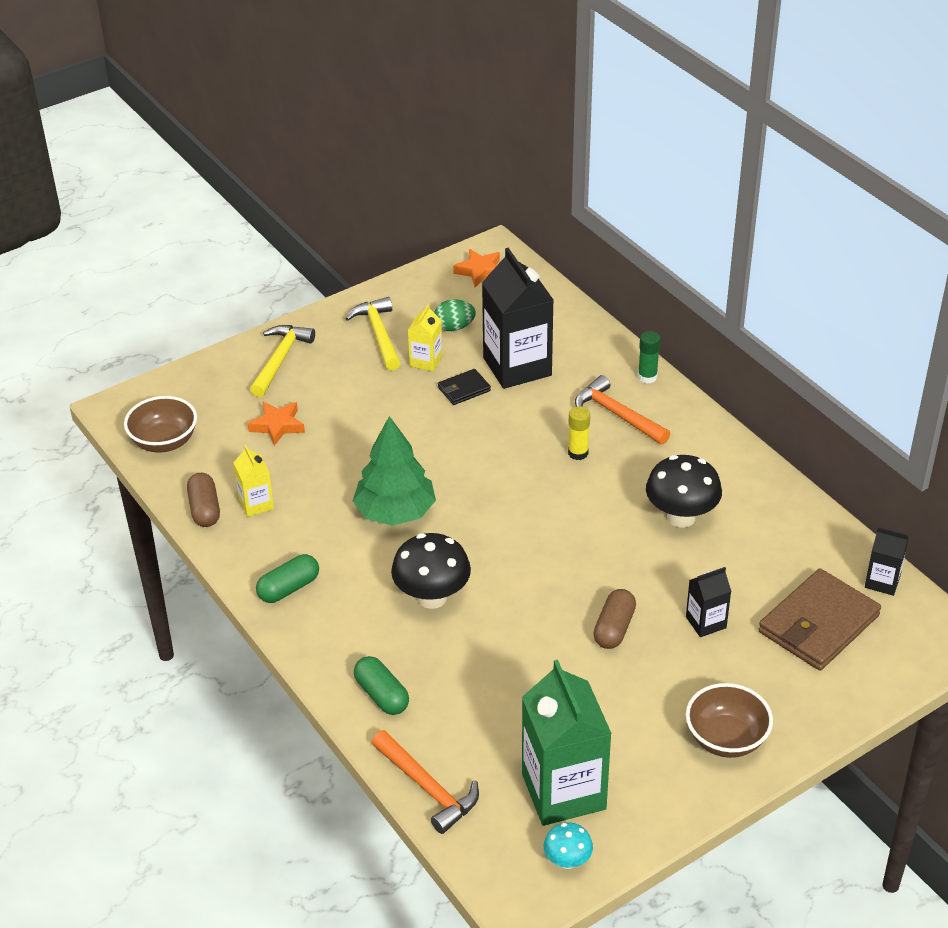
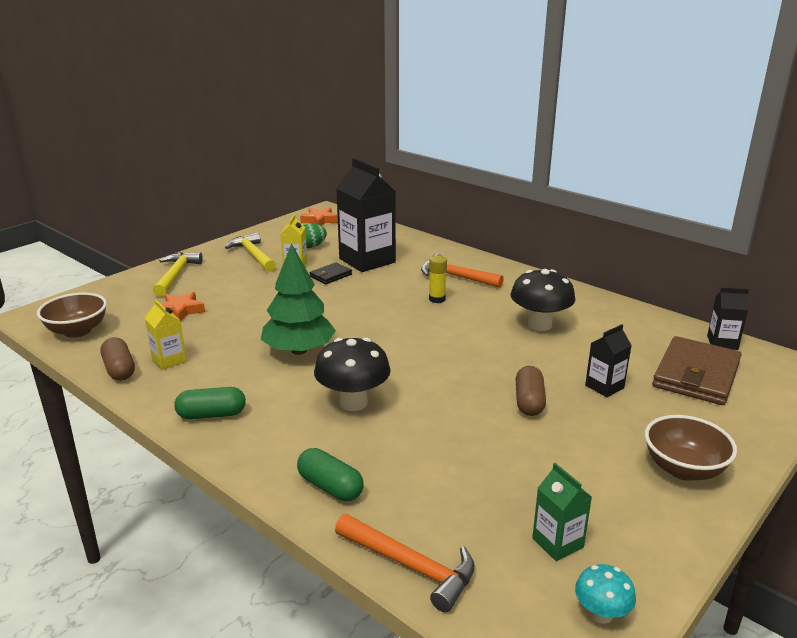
camera: 15 degrees left, 15 degrees down
(289, 588) = (212, 414): green capsule -> green capsule turned 45 degrees clockwise
(563, 791) = (557, 543): green carton -> green carton, size x0.49
(647, 377) = (466, 256): green glue stick -> none

